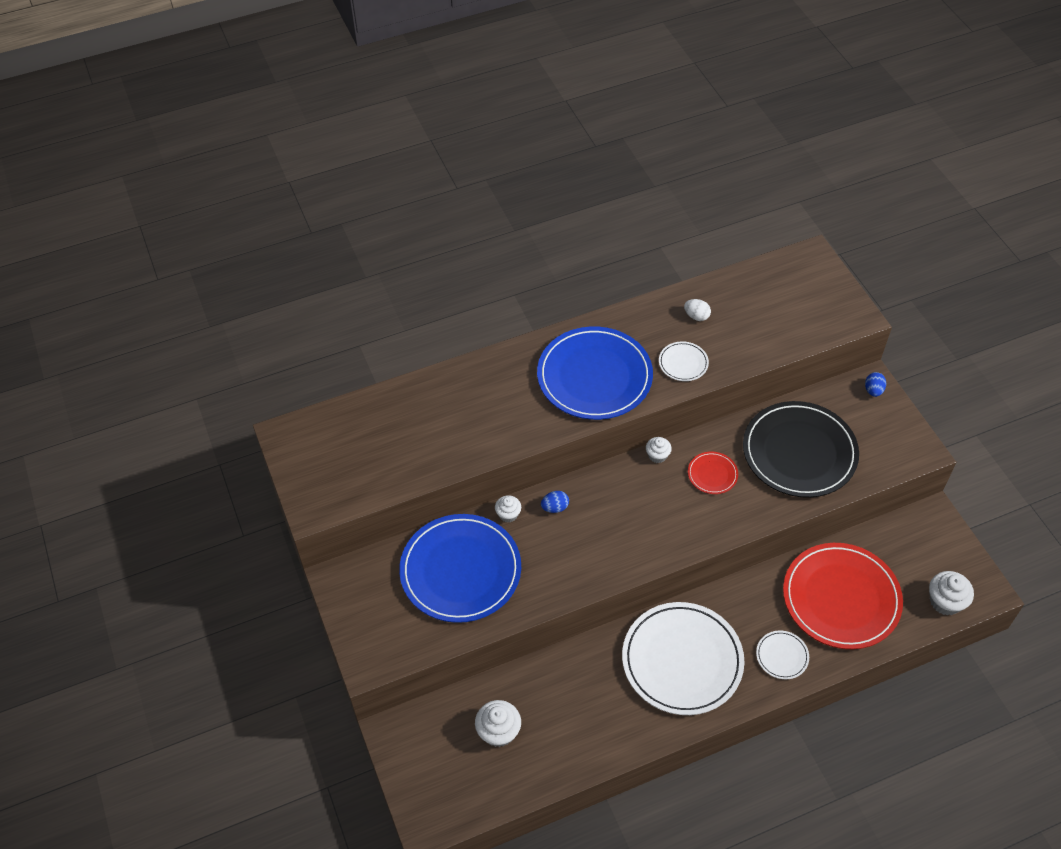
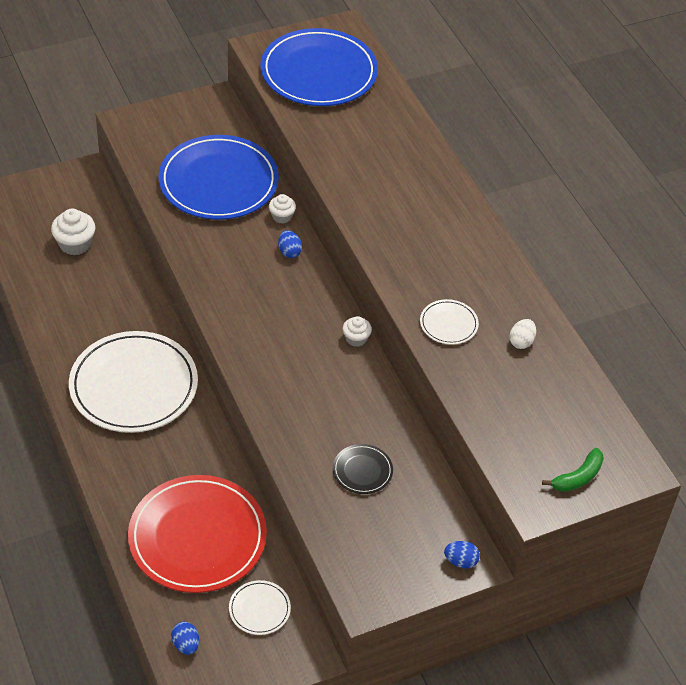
camera: 85 degrees right, 5 degrees down
(594, 376) = (425, 247): blue plate -> blue plate (319, 72)
(712, 474) = (331, 385): red plate -> none
(782, 656) = (130, 472): white plate -> white plate (259, 609)
(799, 452) = (362, 471): black plate -> black plate, size x0.43
(827, 291) = (578, 477): none -> green banana
(945, 601) = (186, 644): white cupcake -> blue egg

